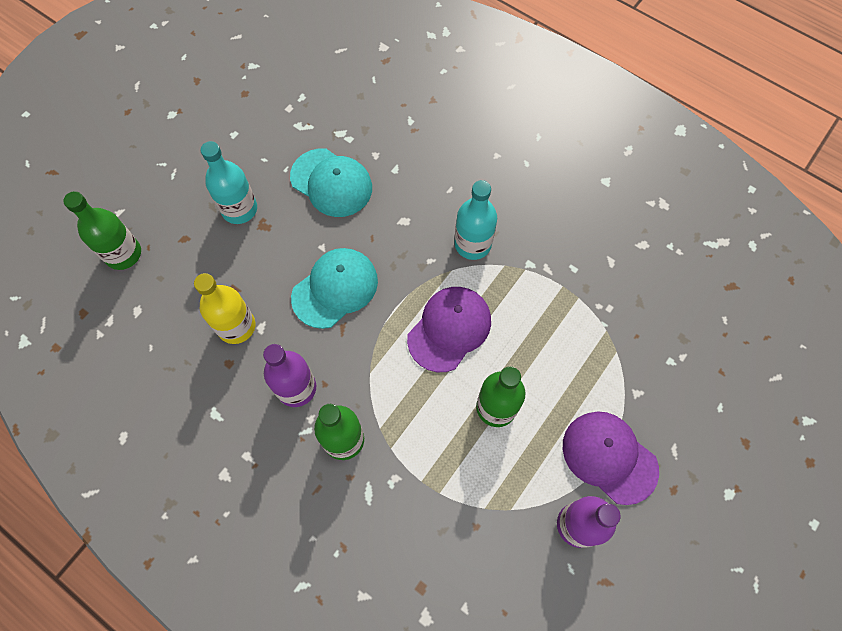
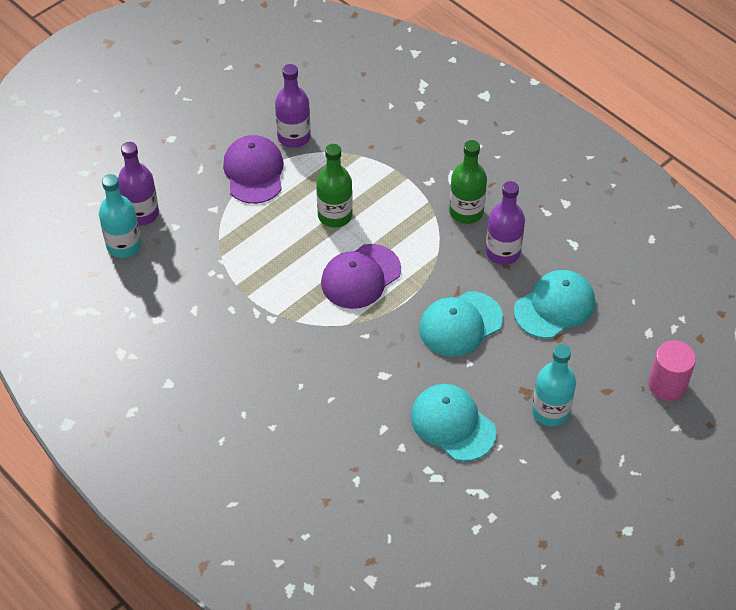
camera: 170 degrees left, 15 degrees down
(123, 254) = (667, 385): green bottle -> pink cylinder
(236, 326) = (554, 306): yellow bottle -> turquoise cap
(472, 244) = (321, 344): turquoise bottle -> turquoise bottle (124, 245)
(609, 457) = (254, 172): purple cap -> purple cap turned 150 degrees counterclockwise
(715, 372) = (141, 213): none -> purple bottle

